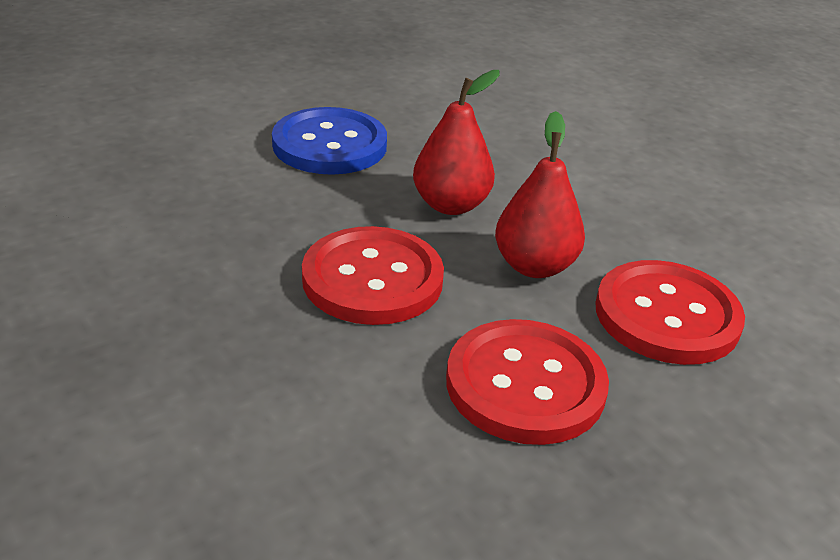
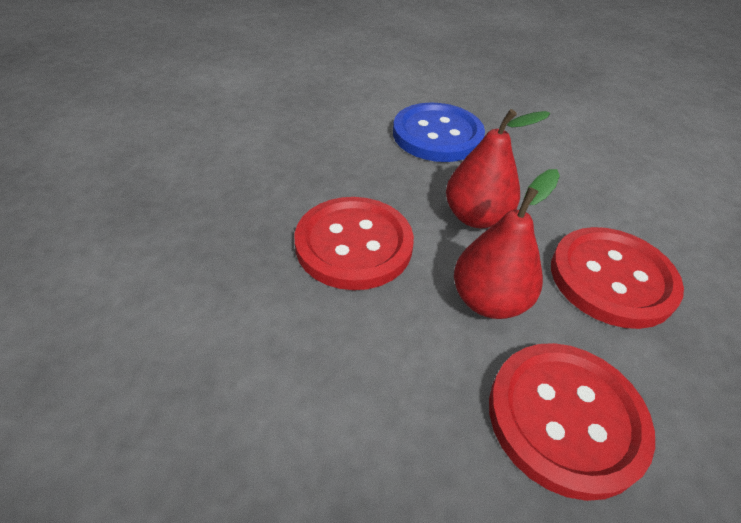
camera: 40 degrees right, 10 degrees up
(525, 384) = (366, 398): red button -> red button (612, 278)

